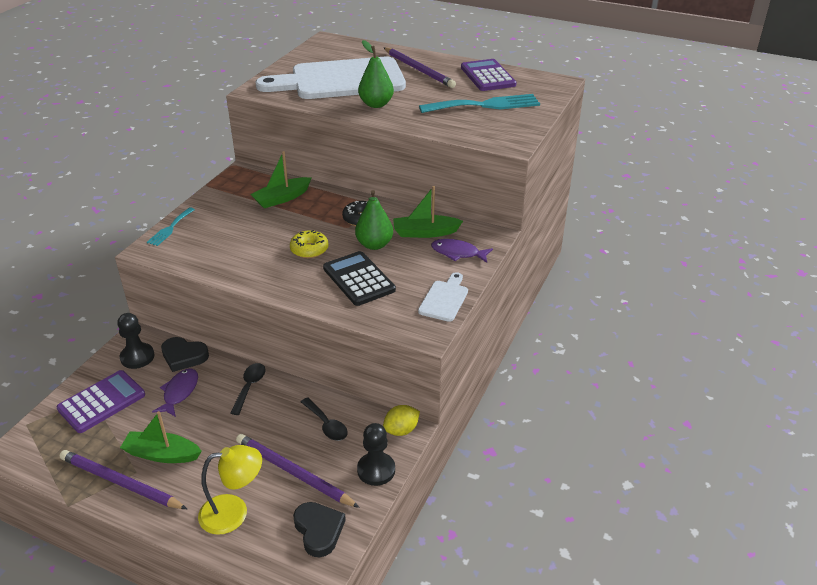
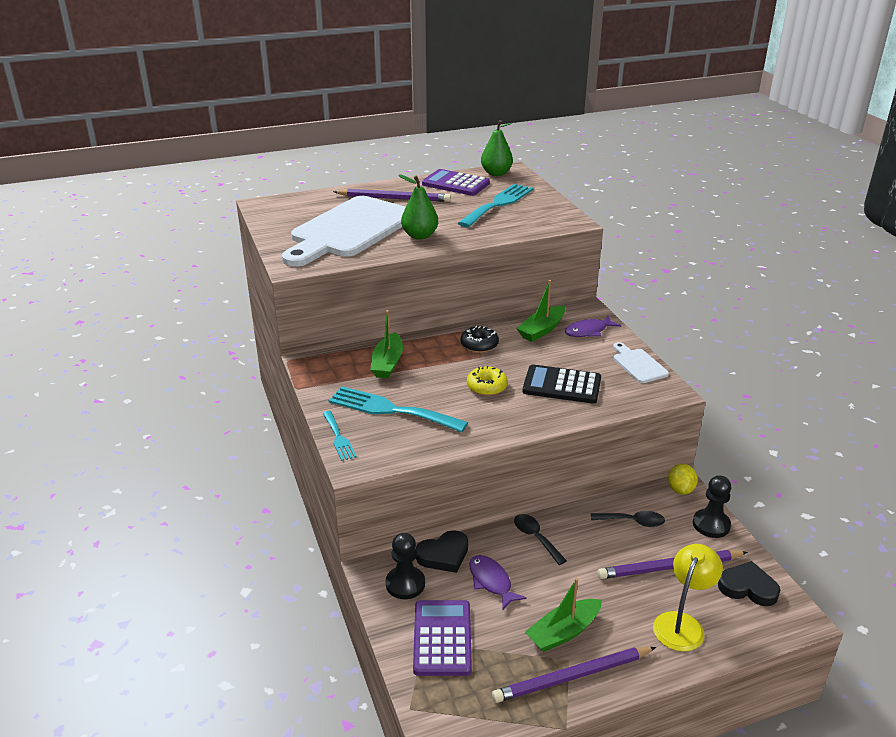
camera: 45 degrees left, 5 degrees down
(227, 229) = (391, 410): none -> turquoise fork
(374, 245) = (525, 357): green pear -> green pear (496, 173)

